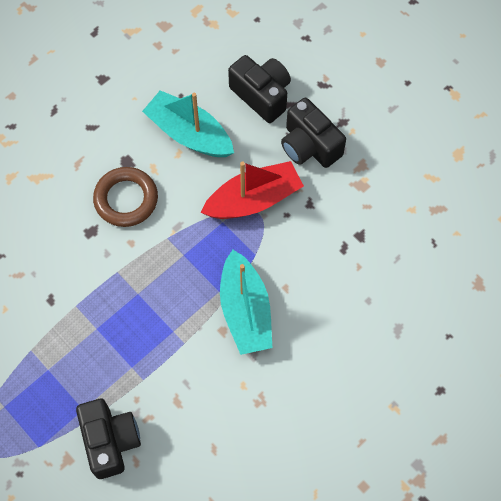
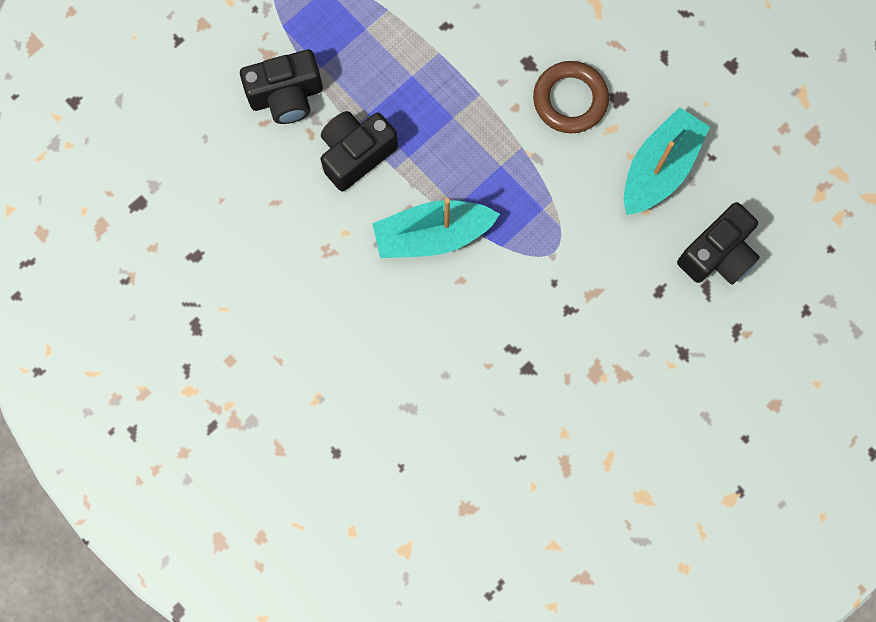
camera: 90 degrees right, 10 degrees up
(253, 199) = (573, 244): red boat -> none
(309, 146) = (648, 311): black camera -> black camera (356, 154)

